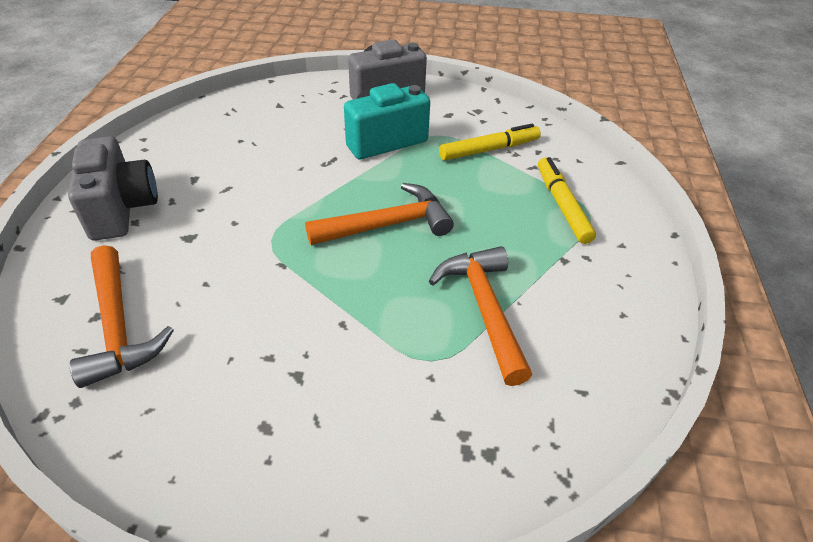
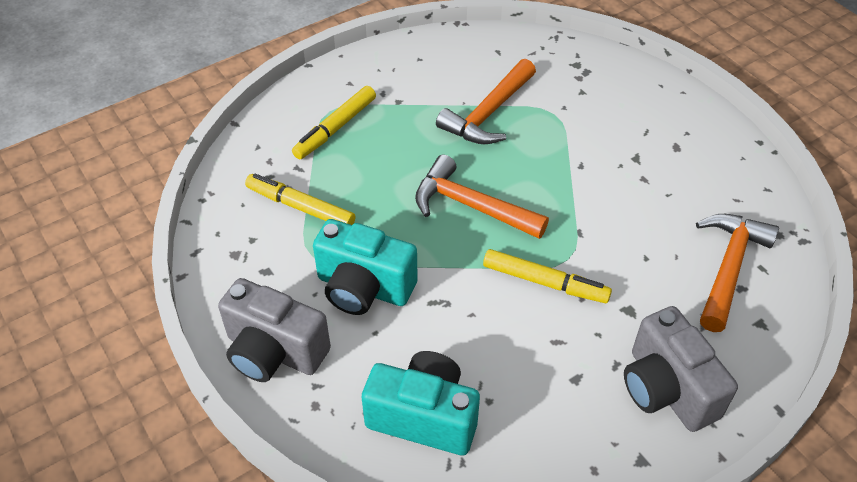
camera: 130 degrees left, 5 degrees up
(122, 209) = (666, 389): grey camera -> grey camera turned 60 degrees counterclockwise
(269, 115) = (424, 417): none -> turquoise camera
(271, 214) = (545, 282): none -> yellow marker

